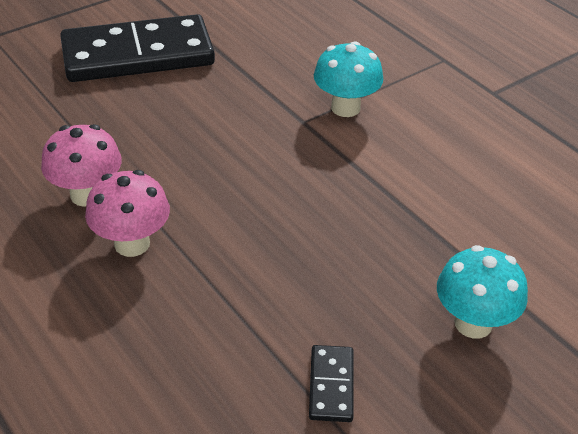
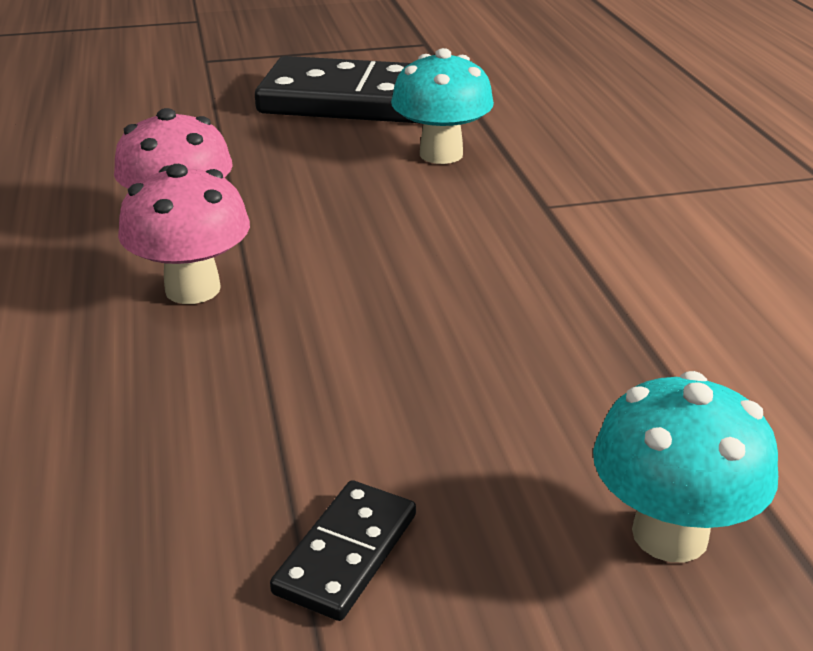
camera: 25 degrees right, 10 degrees down
(345, 108) = (621, 202): turquoise mushroom -> turquoise mushroom (441, 154)

